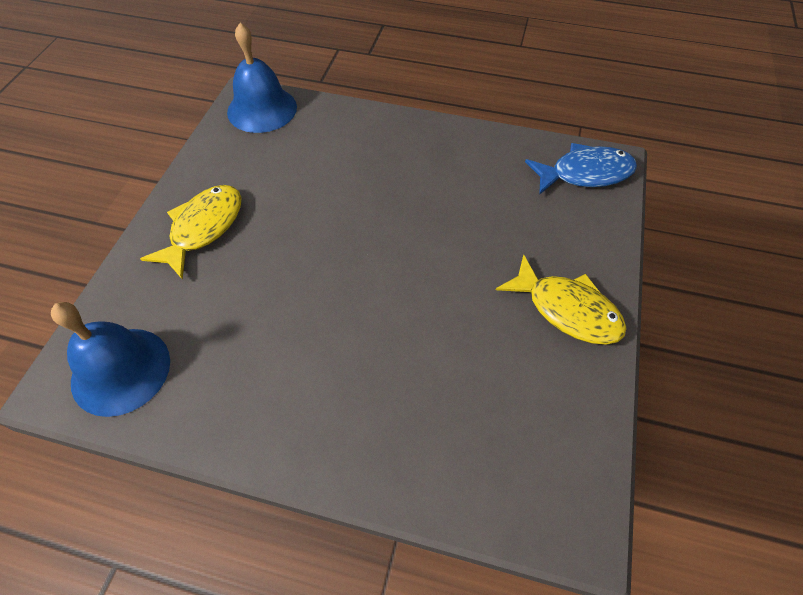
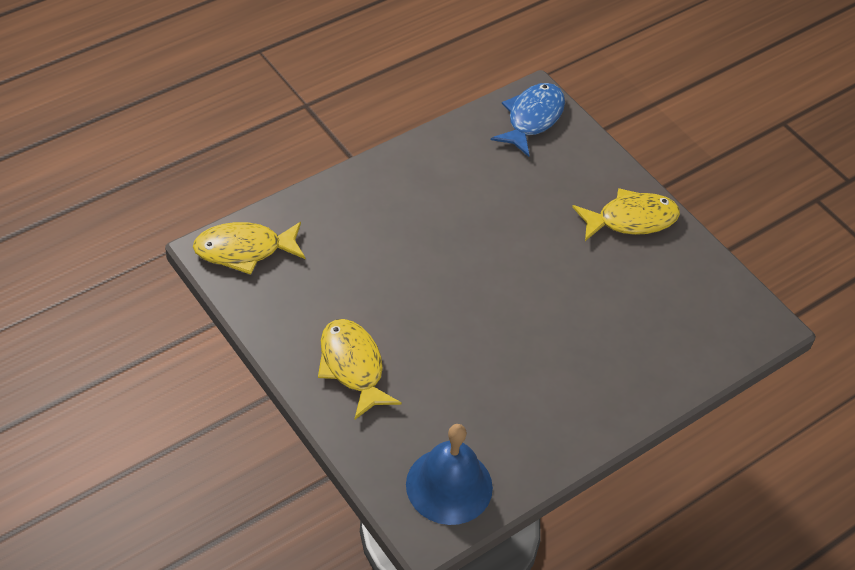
camera: 55 degrees left, 5 degrees down
(262, 109) = (244, 250): blue bell -> yellow fish

